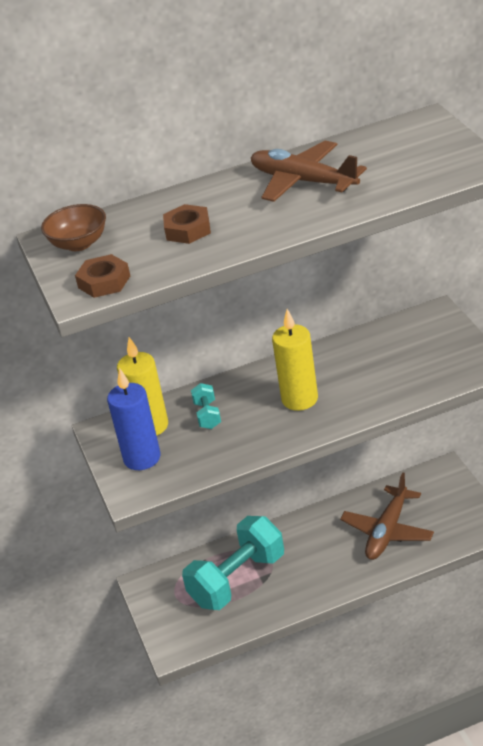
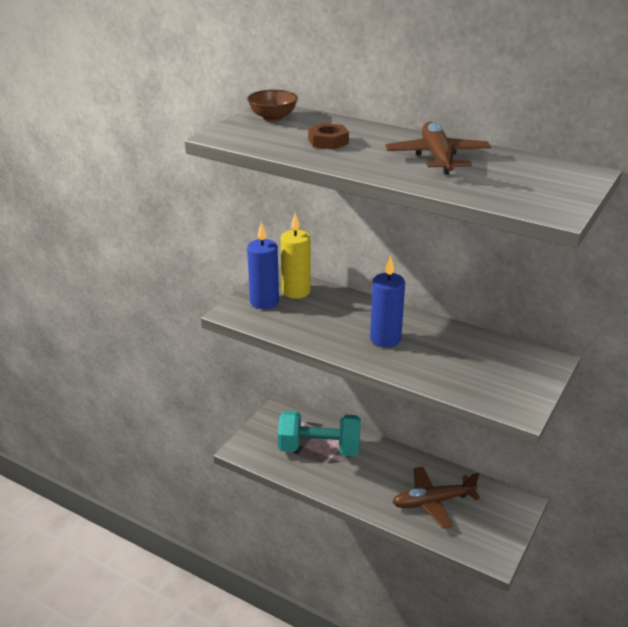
camera: 45 degrees right, 5 degrees down
(104, 282) = (240, 137): brown nut -> none
(207, 415) = (329, 308): turquoise dumbbell -> none
(300, 399) = (385, 339): yellow candle -> blue candle

